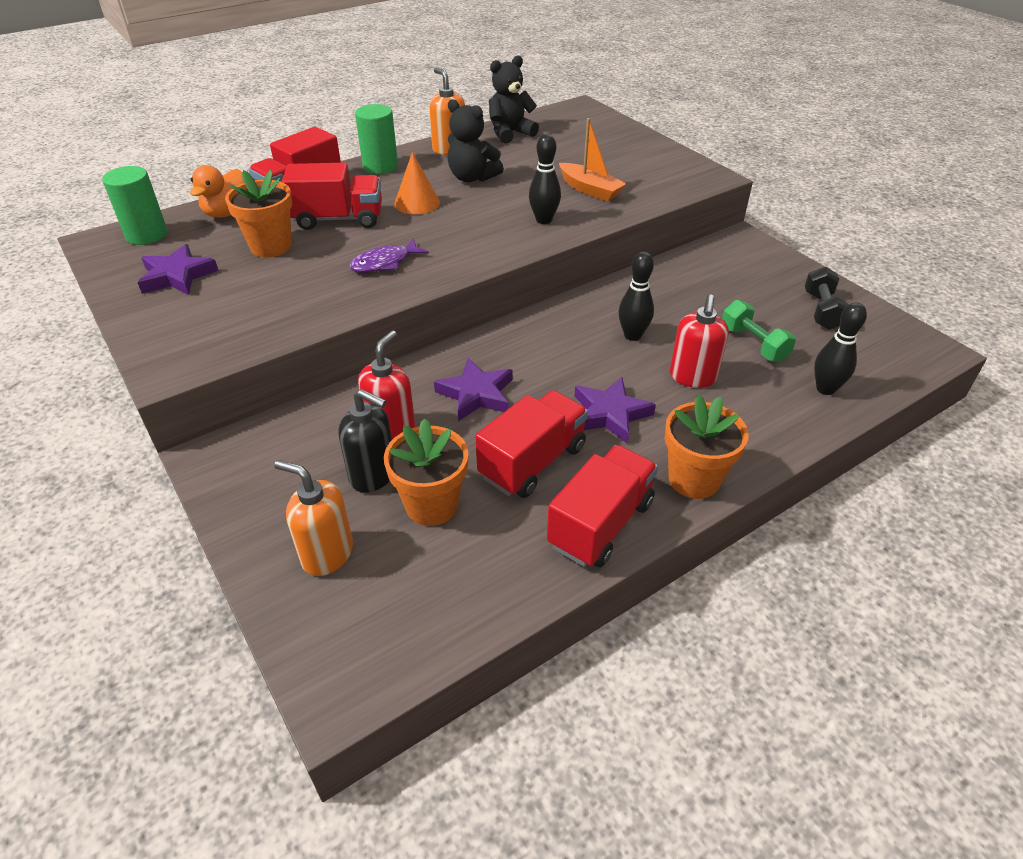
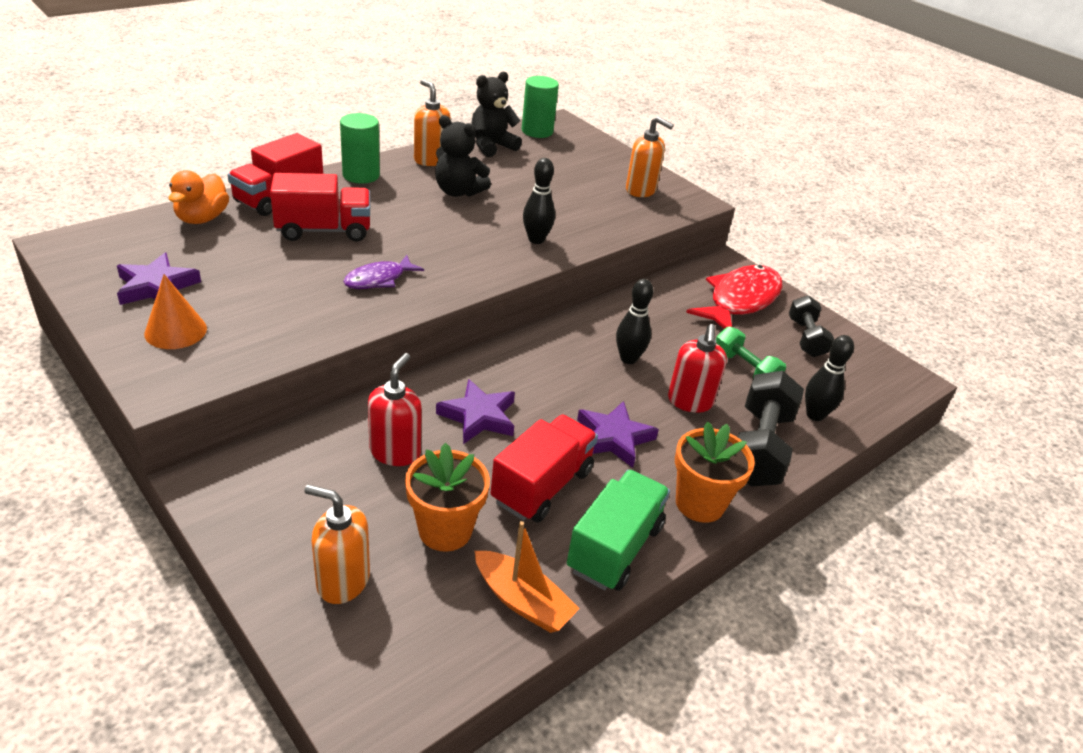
camera: 10 degrees left, 5 degrees down
(147, 235) = (115, 240): green cylinder -> green cylinder (537, 131)
(271, 246) = (255, 257): orange flower pot -> none
(373, 475) = (381, 499): black soap dispenser -> none
(417, 203) = (404, 216): orange cone -> orange cone (175, 331)
(590, 190) = (578, 210): orange boat -> orange boat (522, 601)
(600, 524) = (614, 548): red truck -> green truck
(655, 168) = (641, 190): none -> orange soap dispenser
(754, 275) = (740, 300): none -> red fish
(762, 422) = (759, 448): none -> black dumbbell

